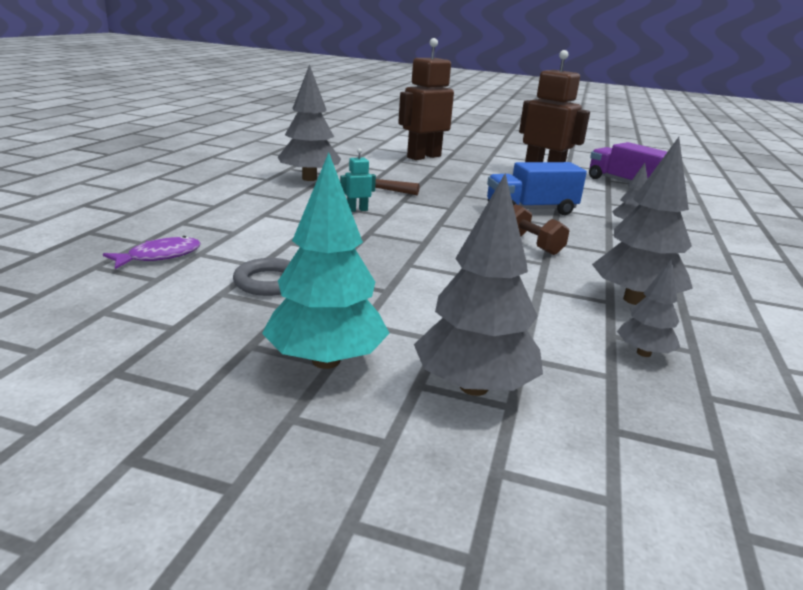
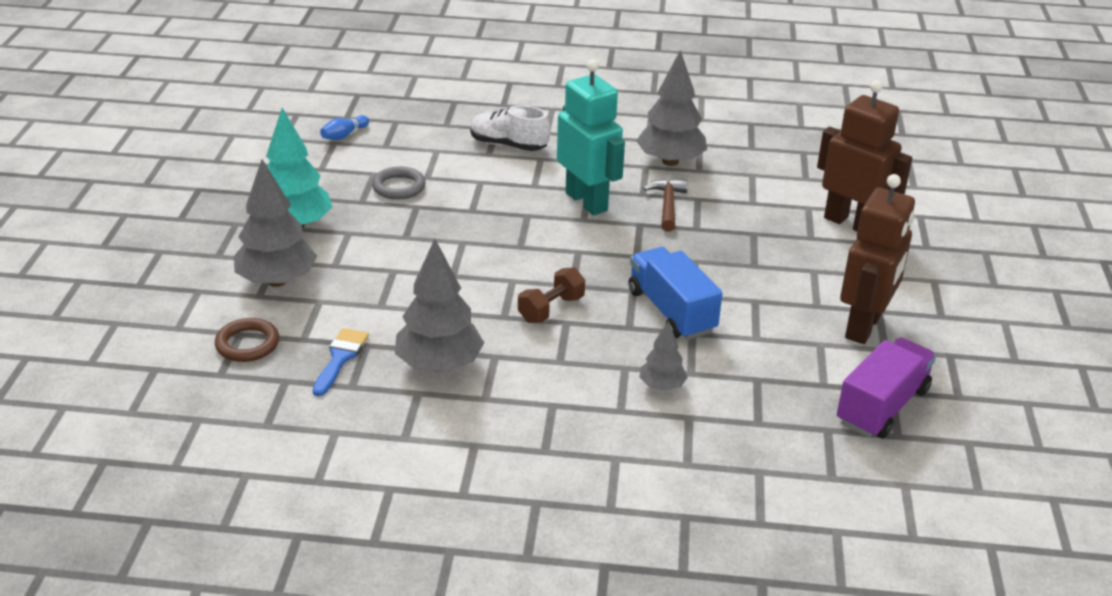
camera: 80 degrees right, 10 degrees up
(91, 302) = (344, 135): none -> blue bowling pin
(159, 256) = (423, 137): purple fish -> none
(224, 222) = (508, 145): none -> white shoe
(357, 210) = (587, 201): turquoise robot -> turquoise robot, size x2.42
(637, 423) = (247, 344): none -> brown ring
(643, 353) = (340, 358): grey tree -> blue brush

